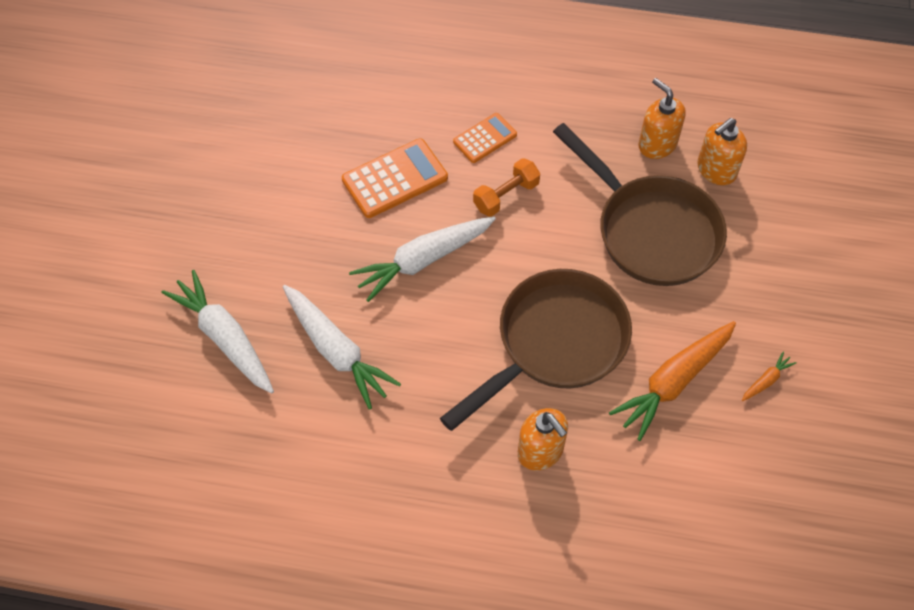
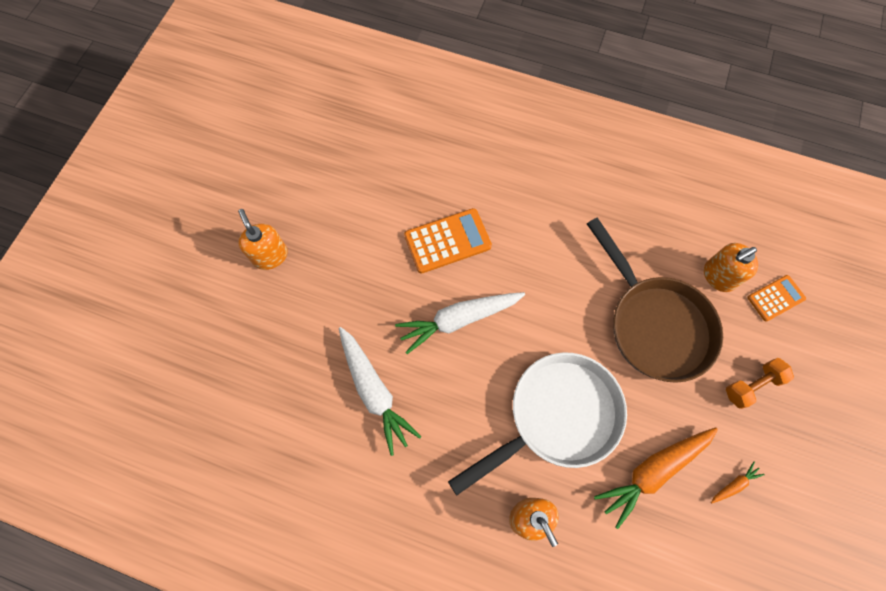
camera: 10 degrees right, 10 degrees up
(225, 338) = (286, 363): white carrot -> none
(485, 138) = (527, 216): orange calculator -> orange calculator (775, 298)
(506, 196) = (537, 271): orange dumbbell -> orange dumbbell (752, 385)
(554, 343) = (556, 416): brown pan -> white pan
(657, 144) = (671, 244): orange soap dispenser -> orange soap dispenser (270, 256)

